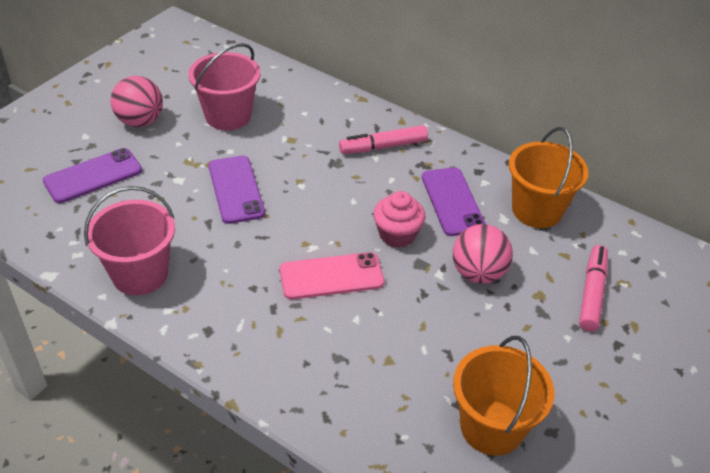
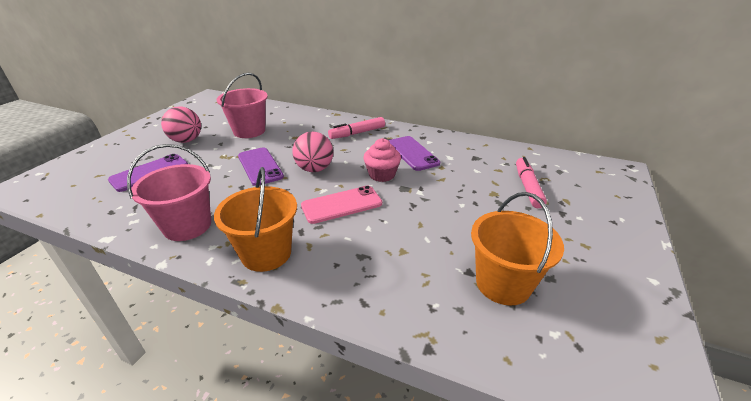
camera: 10 degrees left, 10 degrees down
(478, 273) = (446, 187): pink ball -> pink ball (314, 169)
(537, 210) = (468, 150): orange bucket -> orange bucket (266, 253)

